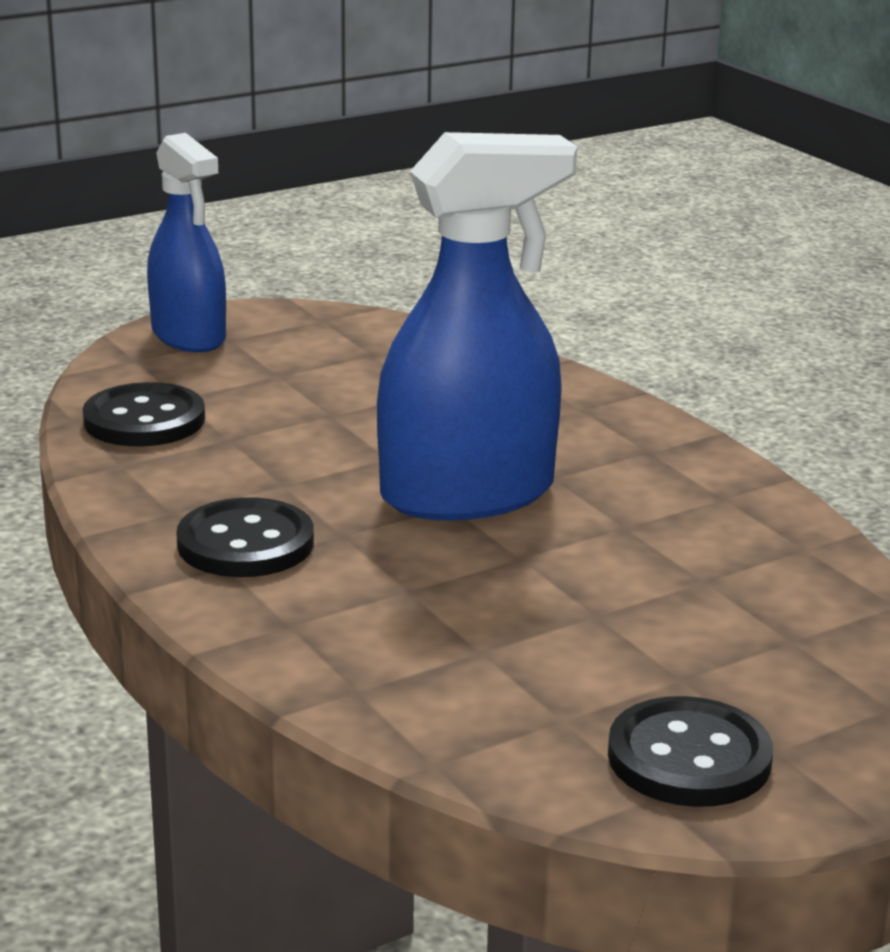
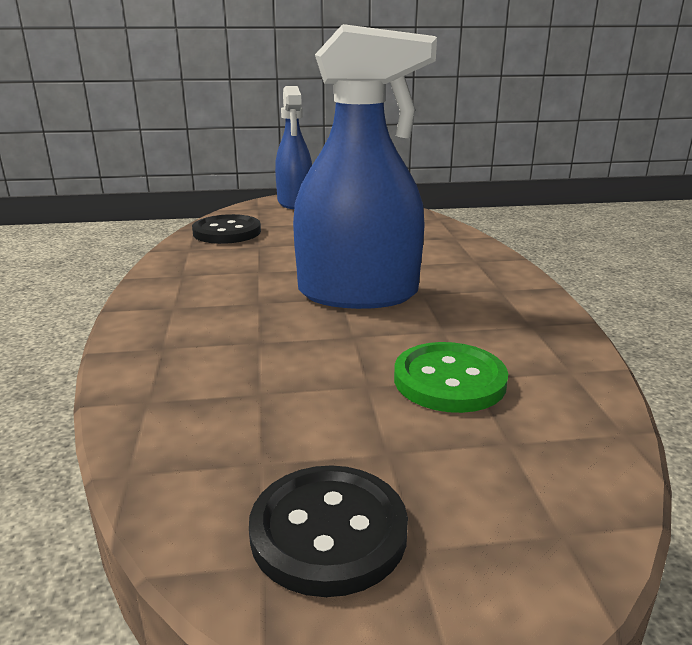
camera: 25 degrees right, 0 degrees up
(245, 543) = (198, 297): black button -> none
(683, 588) = (449, 380): none -> green button

